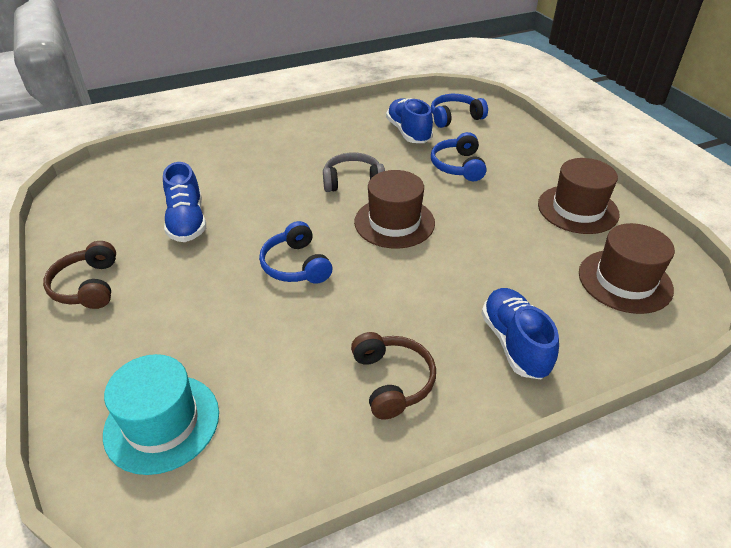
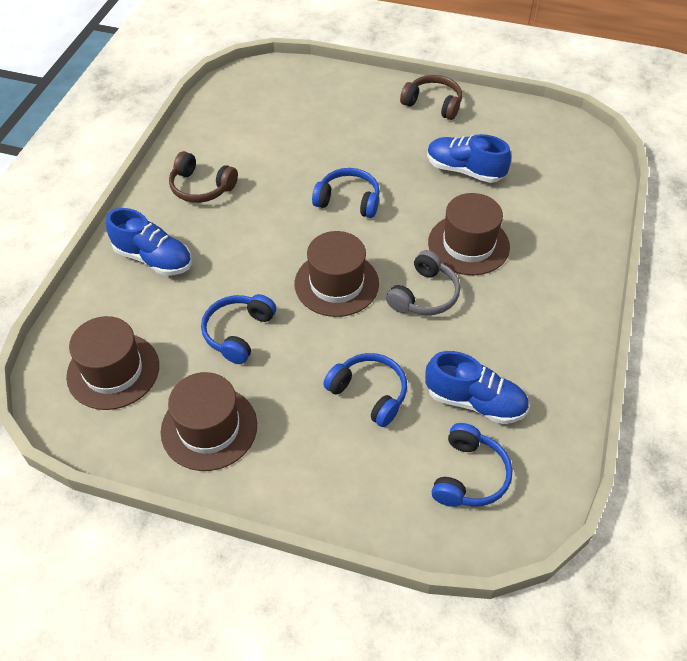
camera: 130 degrees right, 10 degrees up
(162, 423) = (283, 97): turquoise hat -> none
(279, 184) = (468, 244): none -> brown hat
(501, 242) = (238, 333): none -> blue headphones

